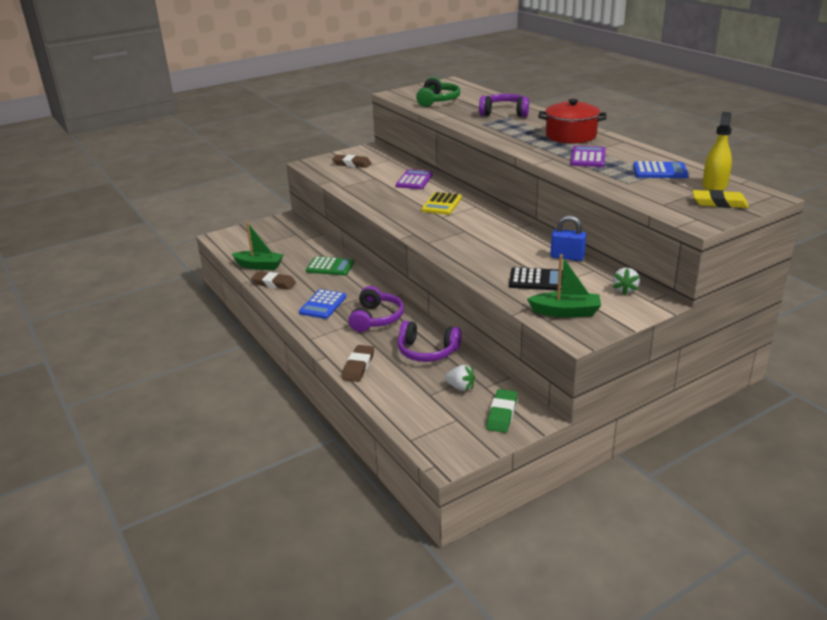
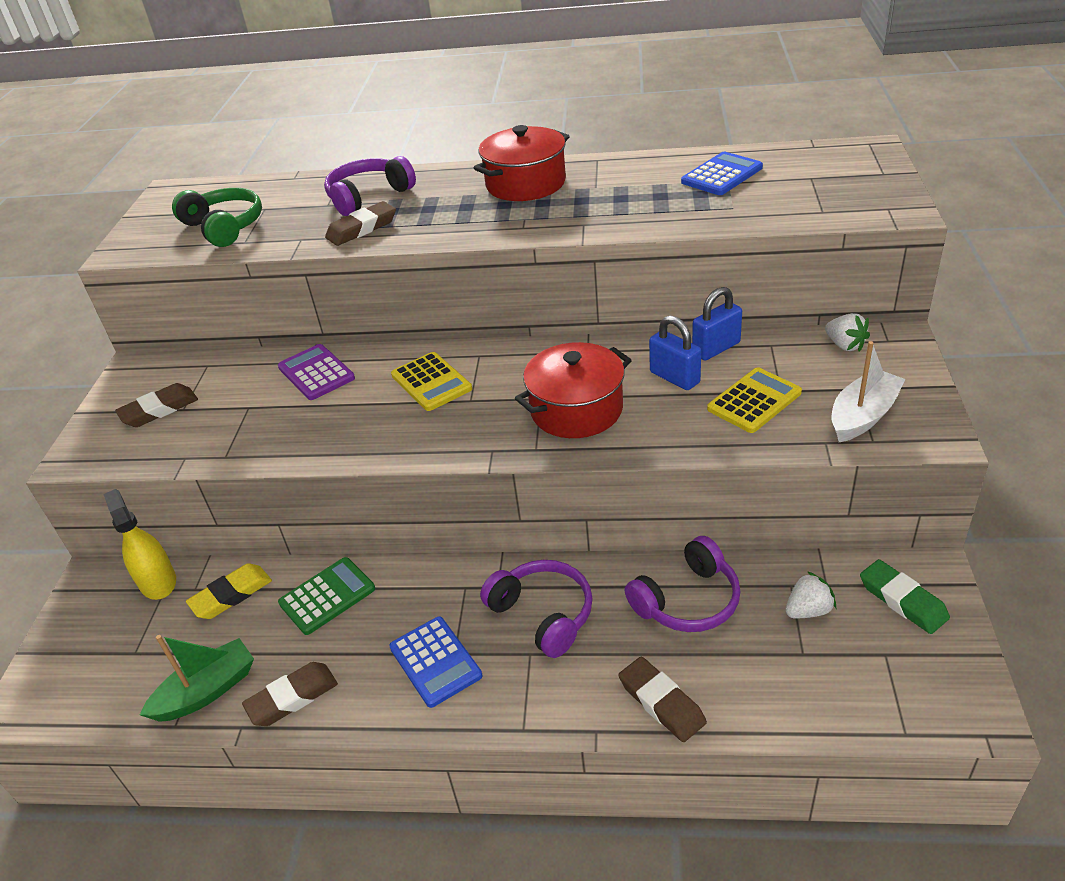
camera: 50 degrees left, 10 degrees up
(467, 241) = (576, 409): none -> red pot
(476, 122) = (362, 229): none -> brown eraser
(526, 255) = (674, 377): none -> blue padlock
(536, 280) = (754, 401): black calculator -> yellow calculator
(565, 312) = (863, 416): green boat -> white boat
(588, 157) = (615, 201): purple calculator -> none
(714, 186) = (805, 162): yellow spray bottle -> yellow spray bottle (158, 582)
(719, 203) = (858, 179): yellow eraser -> yellow eraser (231, 595)

